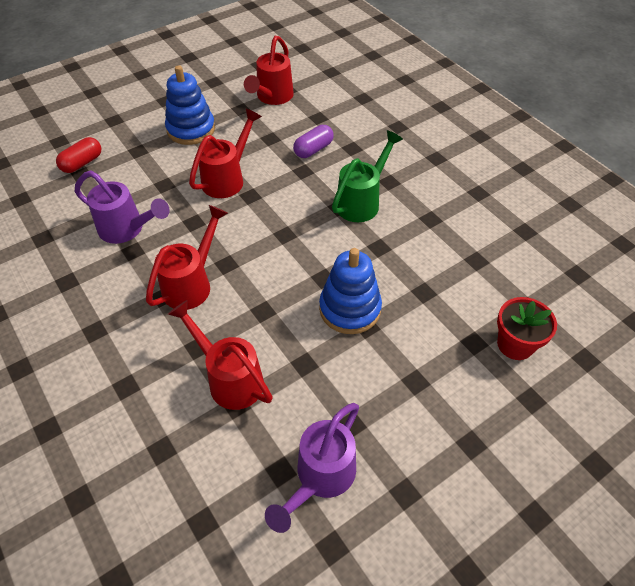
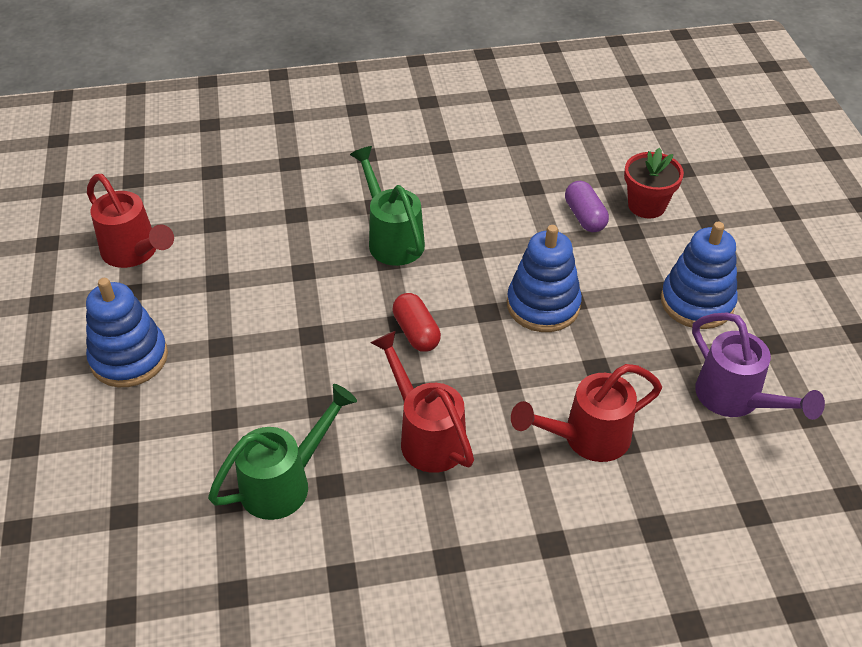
camera: 65 degrees left, 5 degrees down
(82, 163) = (99, 508): red capsule -> red capsule (416, 332)
(127, 230) = (286, 482): purple watering can -> green watering can
(228, 178) = (262, 347): red watering can -> none
(313, 149) = (271, 248): purple capsule -> purple capsule (585, 217)
(419, 416) = (697, 302): none -> blue stacking toy

